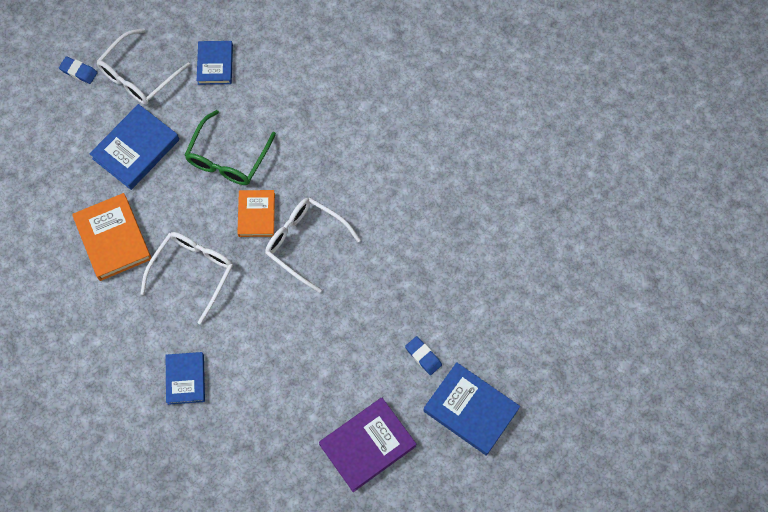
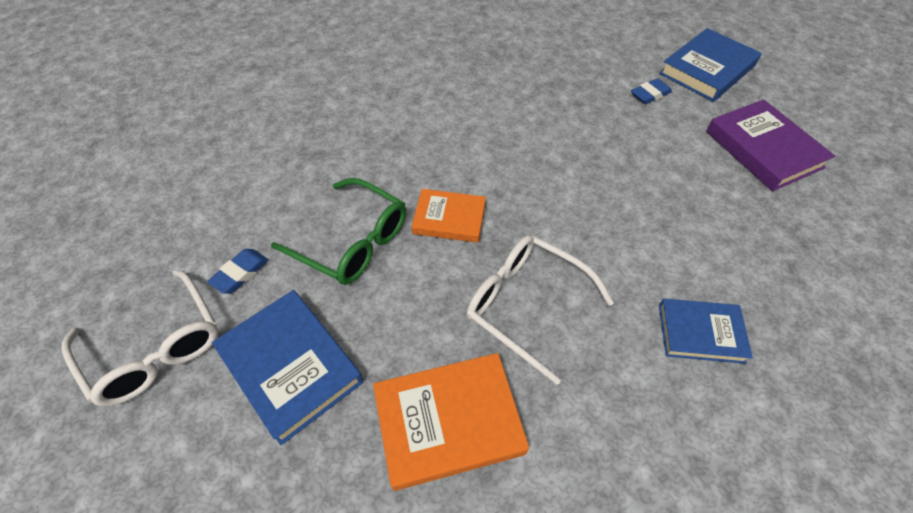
camera: 80 degrees left, 15 degrees down
(79, 71) = (88, 454): blue eraser -> blue eraser (240, 273)
(215, 64) = (195, 240): blue book -> none
(306, 243) = (500, 173): white glasses -> none

